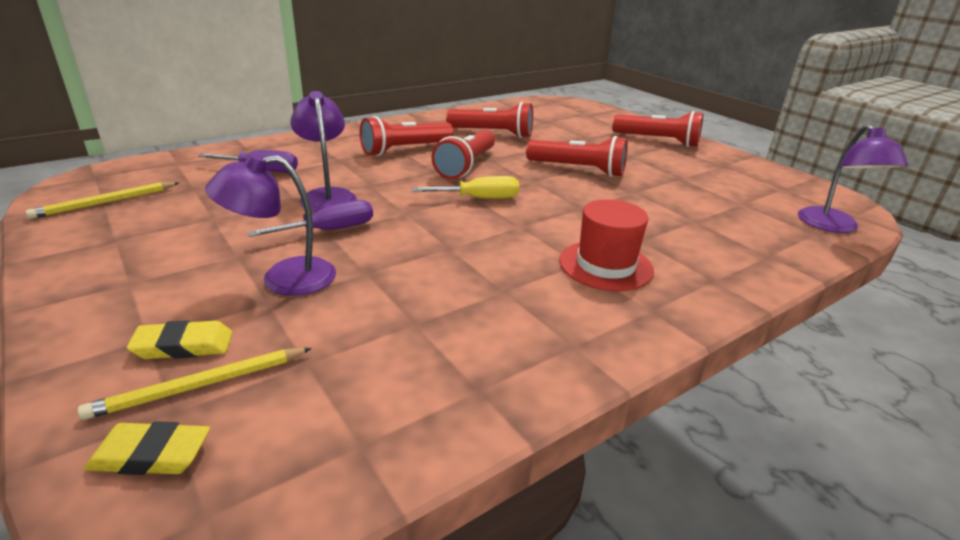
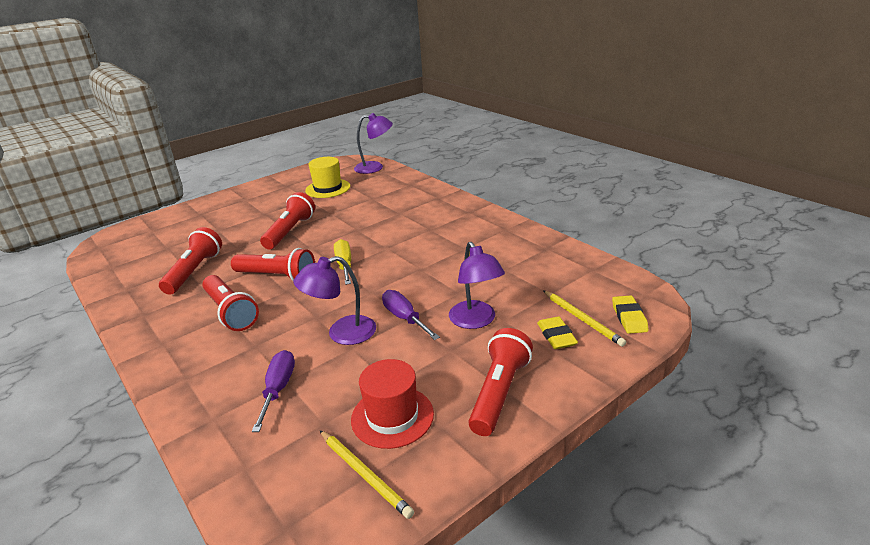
camera: 90 degrees left, 0 degrees up
(605, 265) = (430, 222): red hat -> red hat (392, 416)
(658, 141) = (233, 203): red flashlight -> red flashlight (499, 392)
(723, 190) = (328, 188): none -> yellow hat

